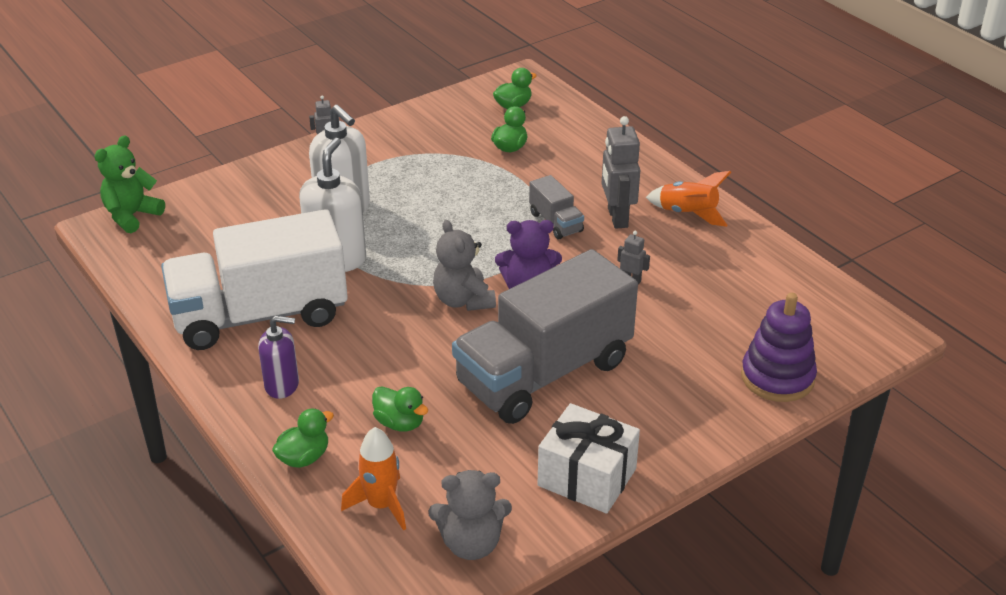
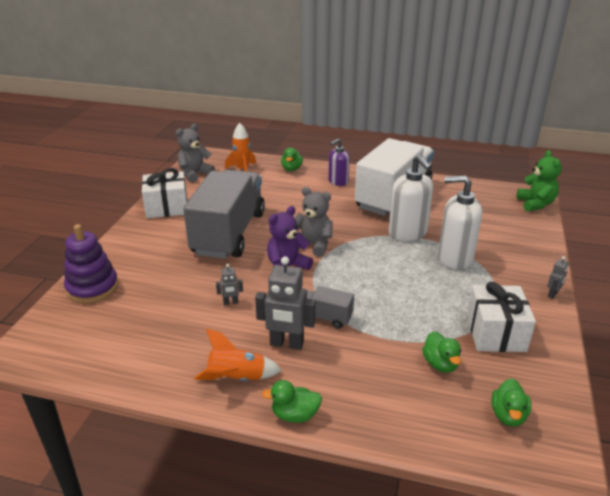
camera: 140 degrees right, 5 degrees down
(400, 423) = (270, 191): green duck -> green duck (295, 415)
(430, 143) = (495, 333): none -> white gift
(617, 218) = (286, 344): grey robot -> grey robot turned 150 degrees clockwise

